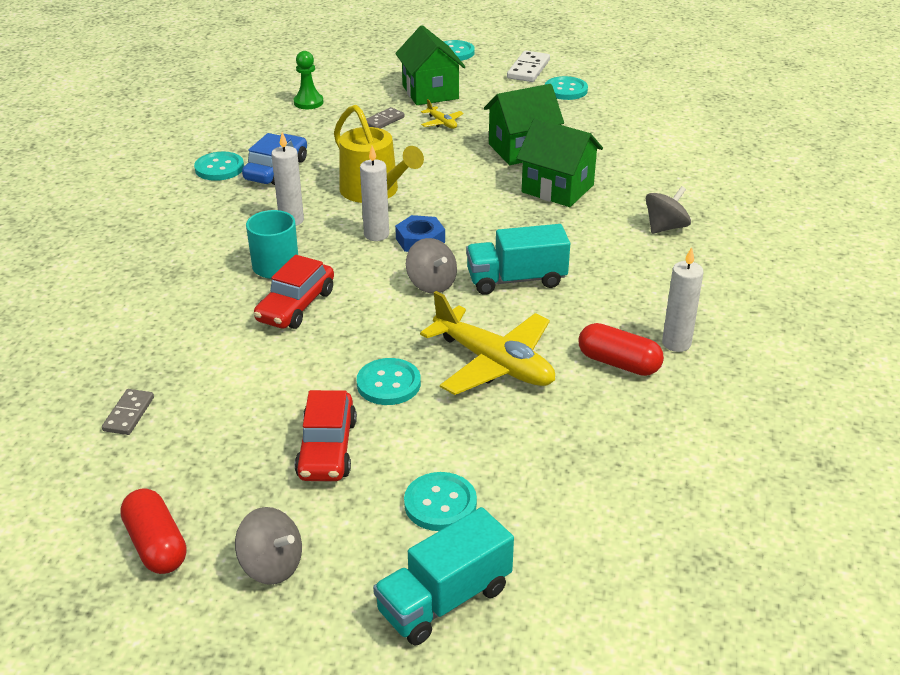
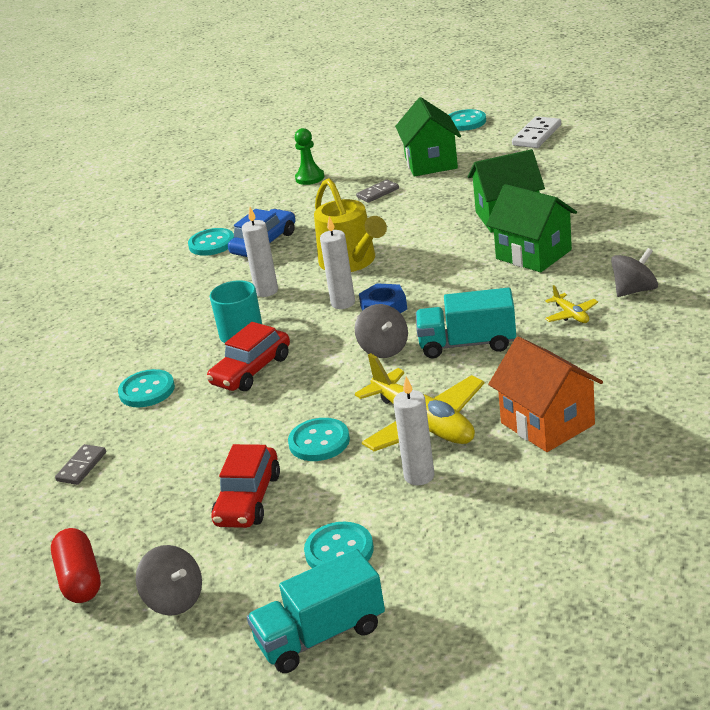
camera: 15 degrees right, 5 degrees down
(442, 123) = (434, 193): yellow plane -> yellow plane (571, 315)
(566, 90) = (570, 155): turquoise button -> turquoise button (147, 390)
(618, 363) = (547, 423): red capsule -> orange house
(676, 343) = (612, 404): white candle -> white candle (419, 476)

